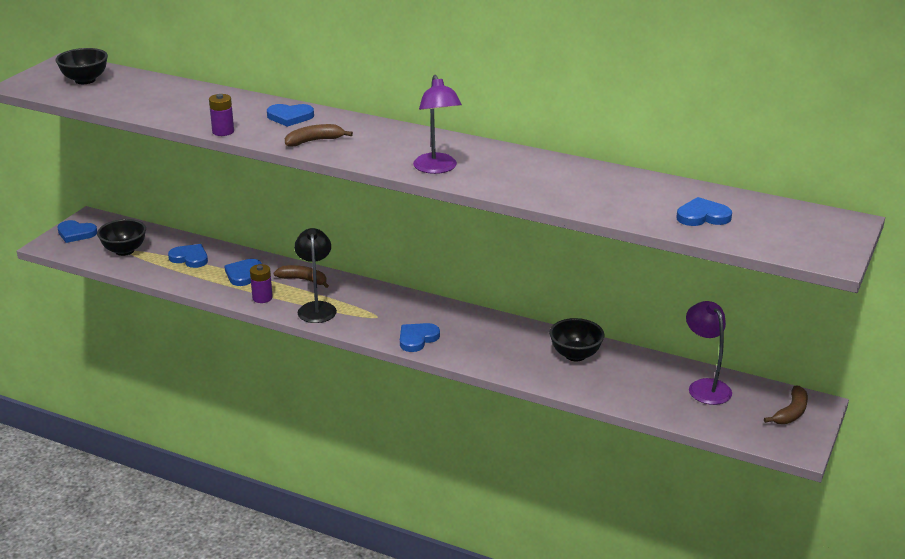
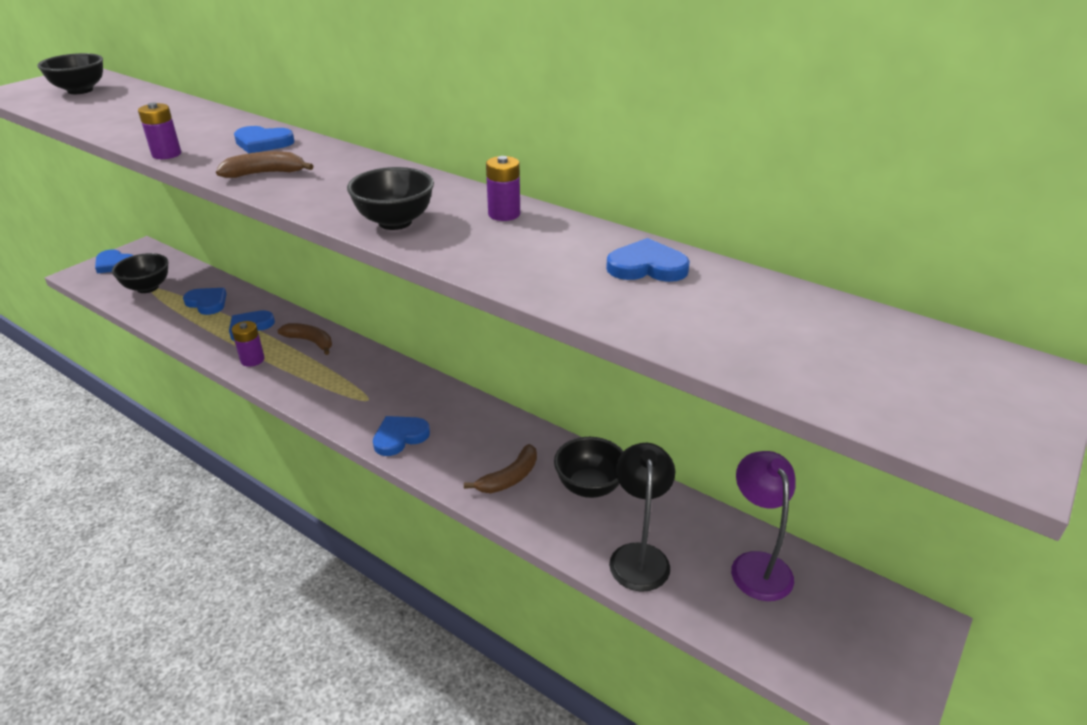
camera: 10 degrees right, 5 degrees up
(316, 308) = (305, 379): black lamp -> black lamp (639, 556)
(437, 168) = (395, 222): purple lamp -> black bowl
(508, 157) = (504, 214): none -> purple battery
(702, 216) = (768, 337): blue heart -> blue heart (647, 267)
(791, 412) = (880, 633): brown banana -> brown banana (509, 478)

